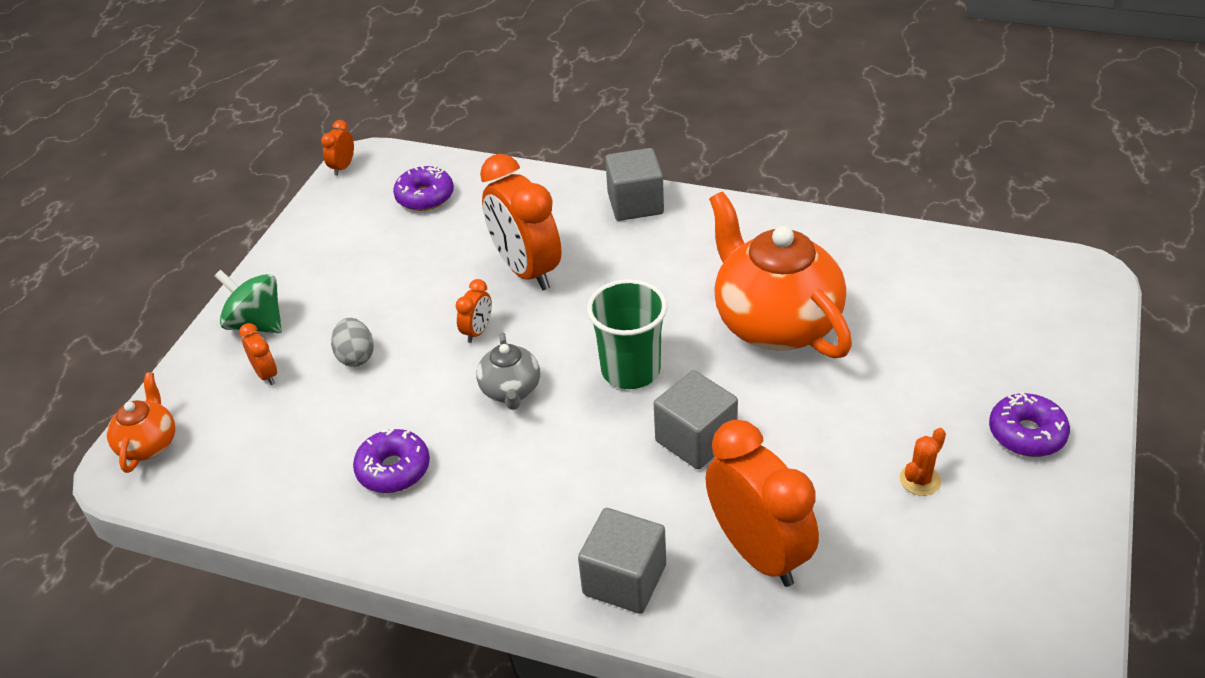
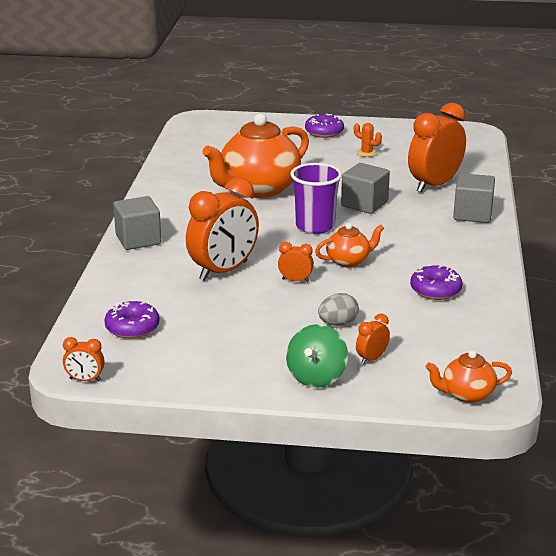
camera: 105 degrees left, 15 degrees down
(511, 391) = (348, 261): grey teapot -> orange teapot
(630, 370) = (315, 226): green cup -> purple cup

